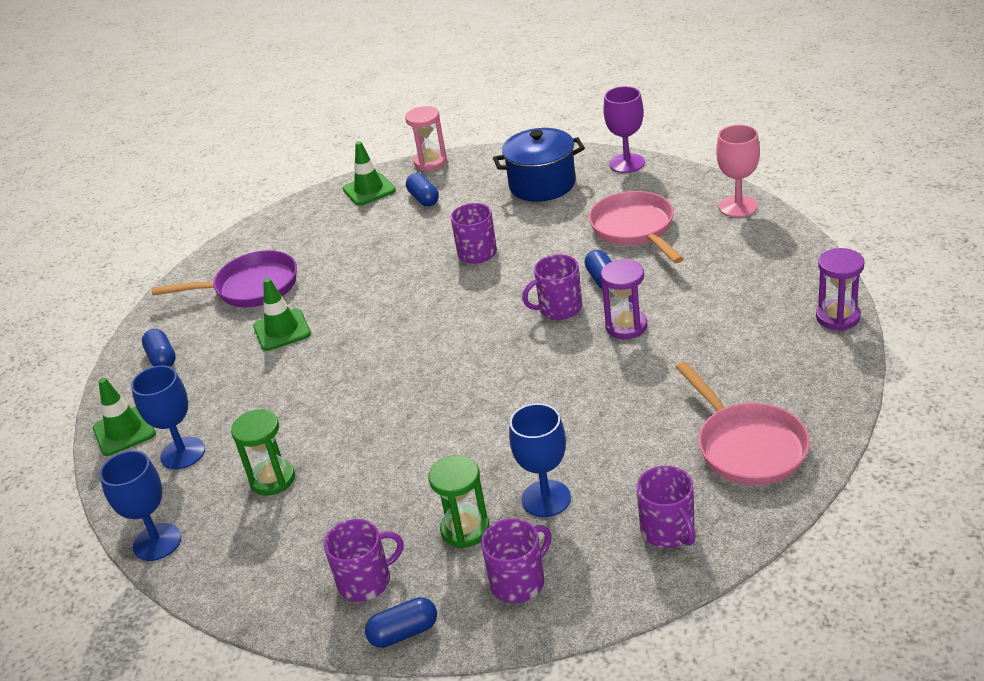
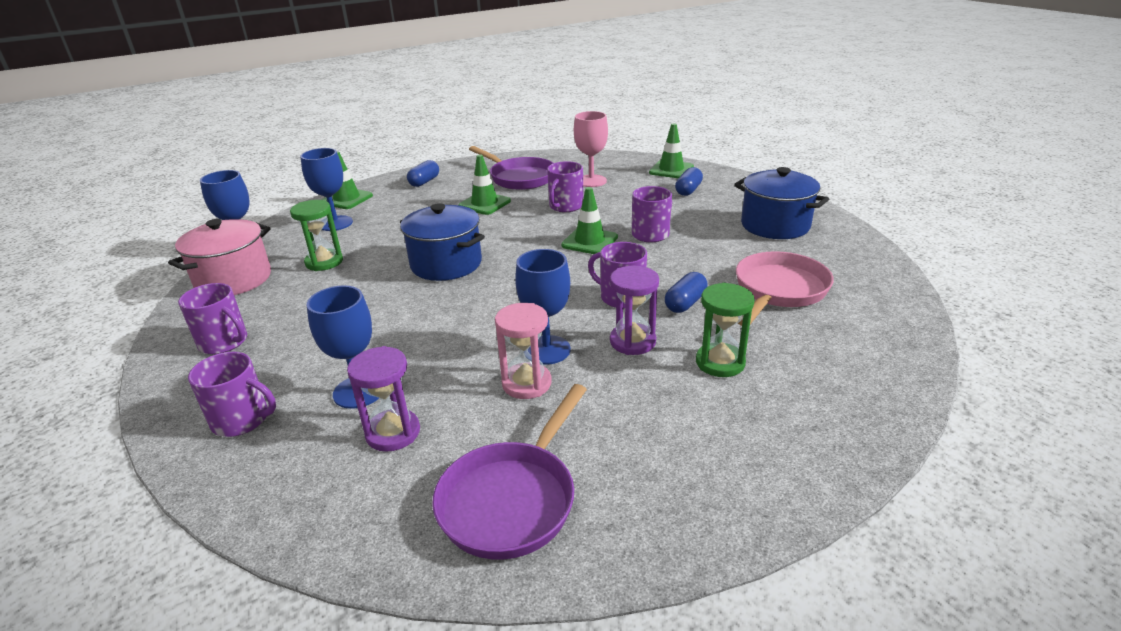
camera: 50 degrees right, 5 degrees down
(229, 560) = (234, 280): none -> pink pot
(383, 392) = (446, 264): none -> blue pot
(404, 632) = (166, 383): blue capsule -> none
(430, 162) = (735, 176): pink hourglass -> pink hourglass (526, 383)
(447, 291) = (589, 241): none -> green traffic cone
(465, 529) = (301, 364): green hourglass -> green hourglass (720, 362)
(592, 374) = (547, 350): none -> blue goblet
(627, 163) = (866, 249): purple goblet -> none
(668, 531) = (345, 490): purple mug -> purple mug (565, 206)
(738, 206) = (900, 334): pink goblet -> pink goblet (591, 181)
(747, 446) = (512, 499): pink pan -> purple pan
(838, 317) = (807, 487): purple hourglass -> purple hourglass (393, 433)

